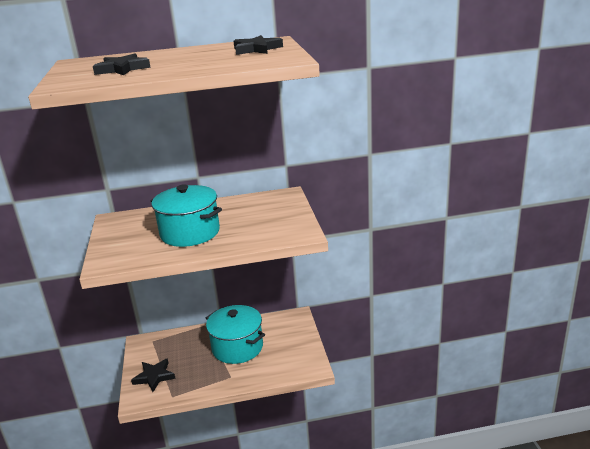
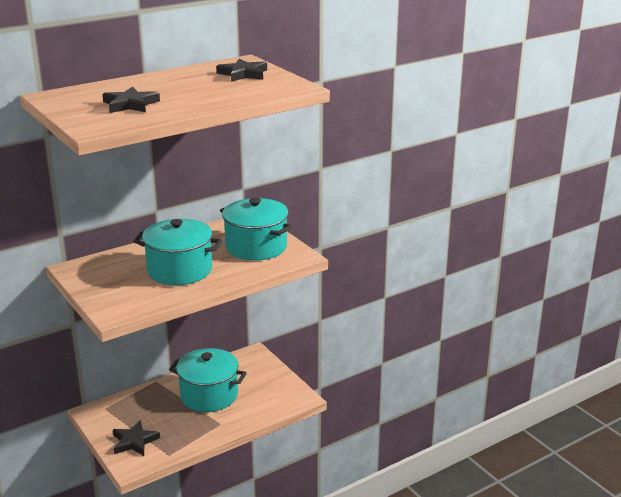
camera: 25 degrees left, 0 degrees up
(271, 220) = (256, 247): none -> turquoise pot

